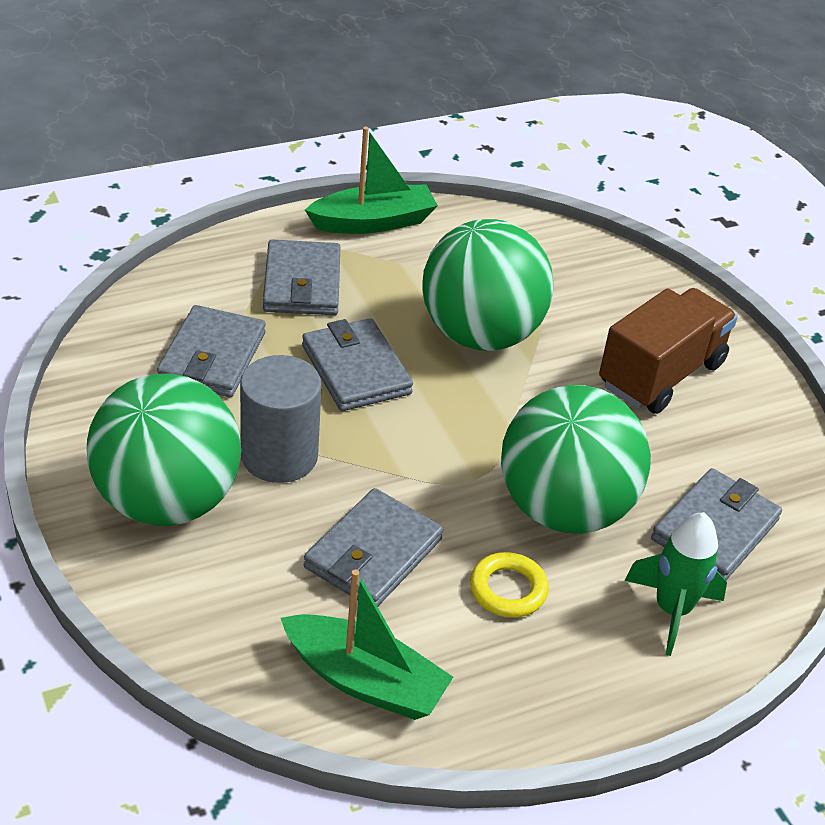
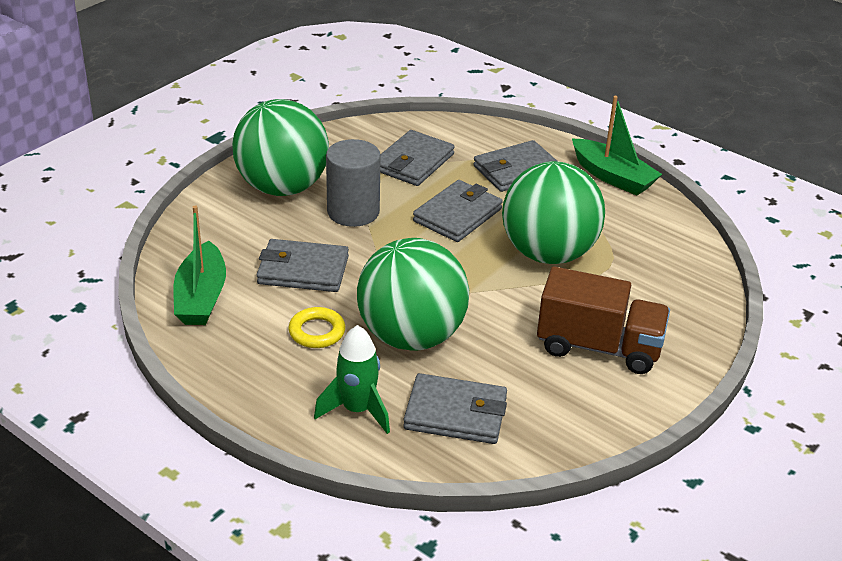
camera: 65 degrees right, 5 degrees down
(212, 357) = (413, 162): grey wallet -> grey wallet turned 45 degrees counterclockwise

